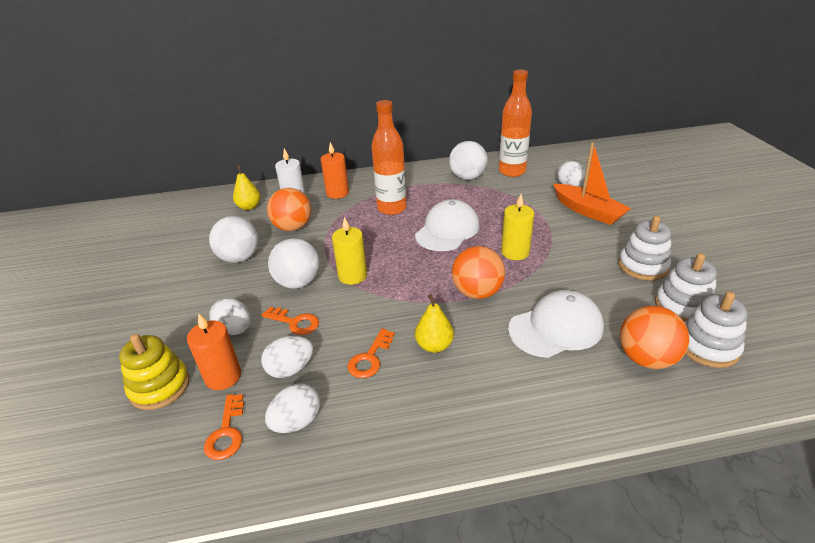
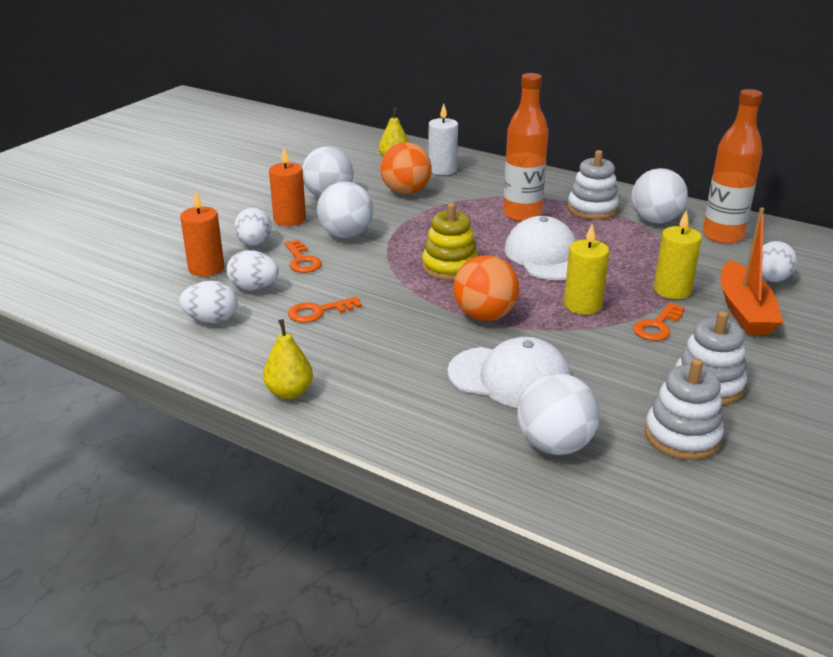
camera: 40 degrees right, 5 degrees down
(160, 387) = (162, 253): yellow stacking toy -> yellow stacking toy (450, 267)
(226, 432) = (164, 300): orange key -> orange key (657, 326)
(337, 193) = (491, 180): orange candle -> orange candle (289, 219)
(352, 276) = (397, 251): yellow candle -> yellow candle (672, 290)
(434, 345) = (381, 331): yellow pear -> yellow pear (289, 392)
(447, 230) = (546, 256): white cap -> white cap turned 90 degrees counterclockwise
(646, 358) = (554, 445): orange ball -> white ball
(707, 347) = (640, 476): white stacking toy -> white stacking toy (592, 209)

